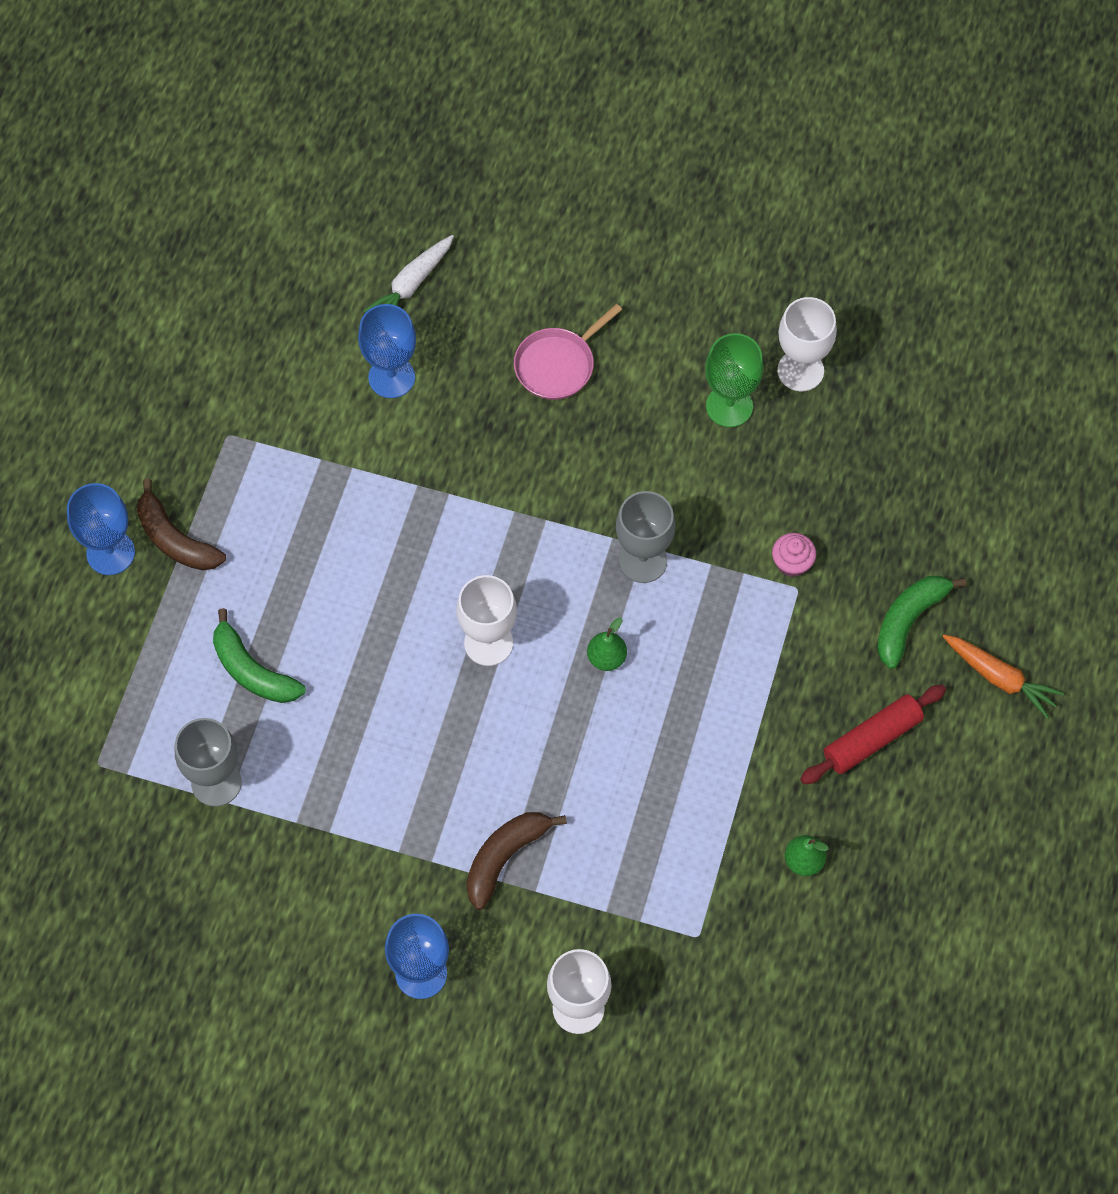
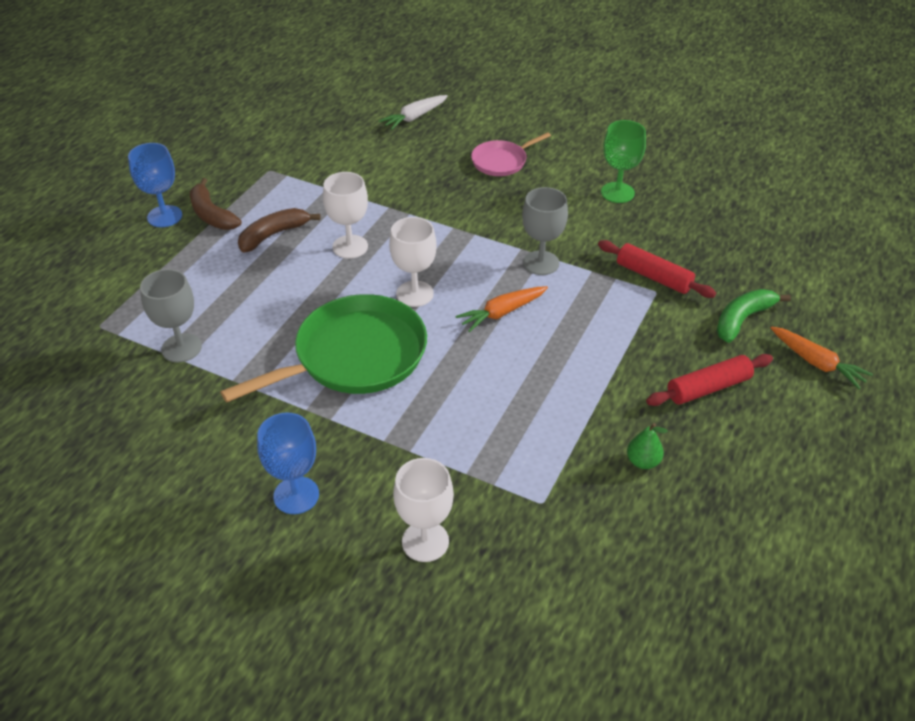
camera: 10 degrees right, 20 degrees down
(252, 670) = (236, 288): green banana -> none
(391, 377) = (388, 155): blue goblet -> none
(436, 759) = (354, 356): none -> green pan
(505, 857) = (390, 425): brown banana -> brown banana (273, 235)
(606, 658) = (502, 313): green pear -> orange carrot
(792, 563) = (653, 277): pink cupcake -> red rolling pin
(800, 370) = (670, 181): white goblet -> white goblet (350, 247)

